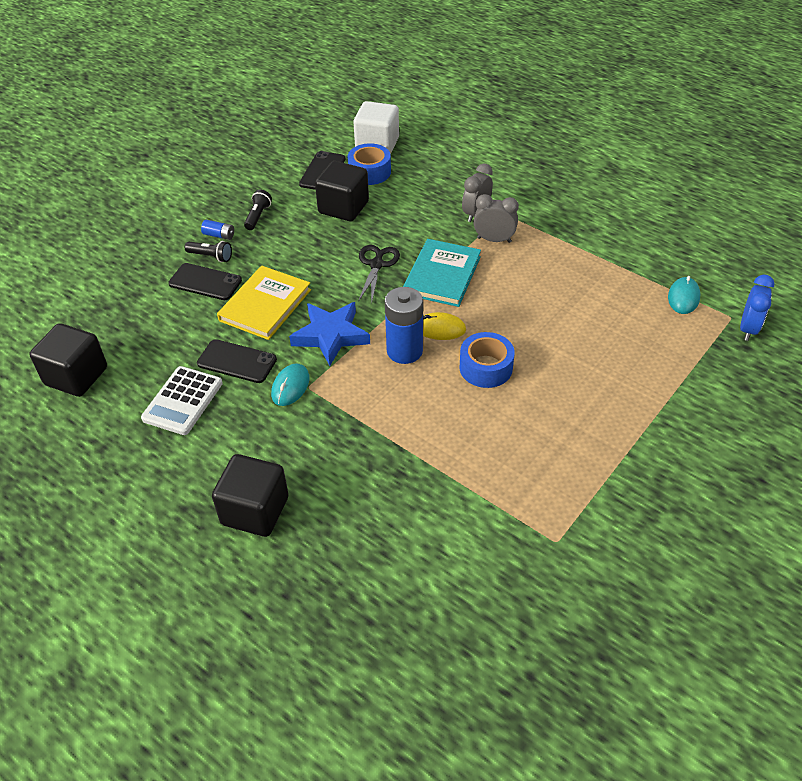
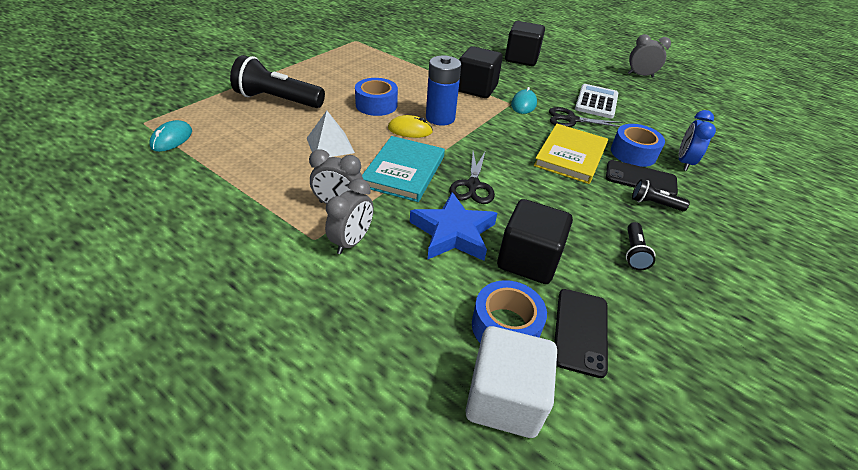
camera: 175 degrees right, 5 degrees down
(63, 480) = (640, 75): none -> grey clock
(76, 376) = (686, 119): black cube -> black cube (476, 89)
(190, 314) = (633, 153): none -> blue tape
(219, 235) = (663, 228): blue battery -> none
(237, 361) = (571, 120): black phone -> black scissors
(331, 336) = (503, 131): blue star -> blue star (453, 232)
(522, 301) = (330, 145): none -> white pyramid
(609, 365) = (278, 100): none -> black flashlight
(748, 329) = (138, 114): blue clock -> blue clock (684, 162)

